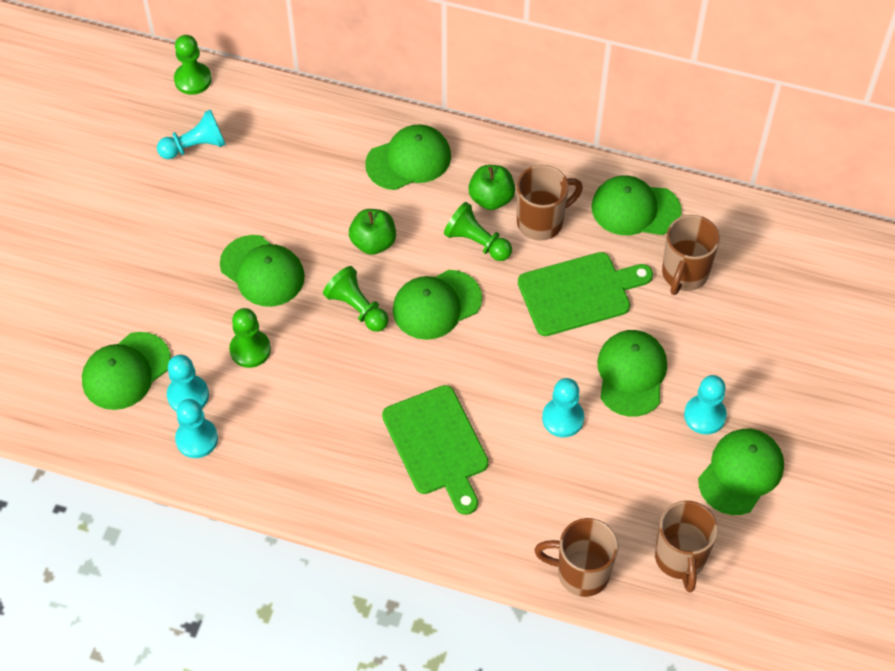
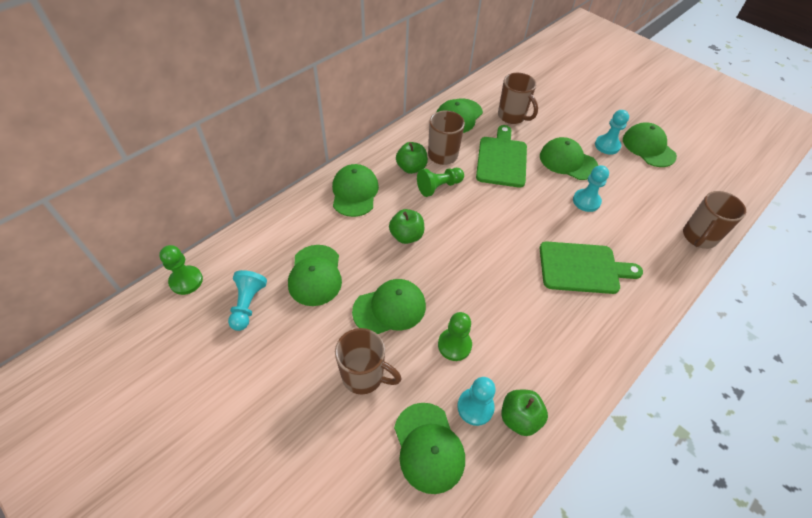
camera: 65 degrees left, 5 degrees down
(197, 439) = (519, 418): turquoise pawn -> green apple
(357, 308) = (454, 266): green pawn -> none
(436, 305) = (474, 224): green cap -> green cap (315, 275)
(680, 558) = (698, 192): brown mug -> brown mug (364, 376)

